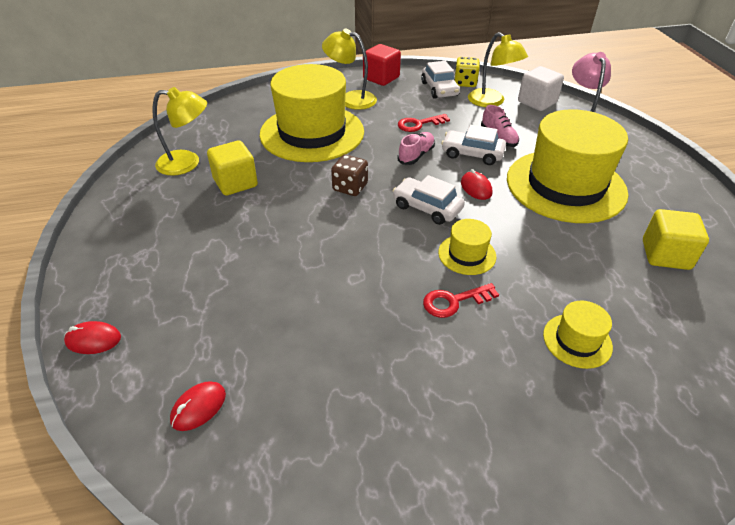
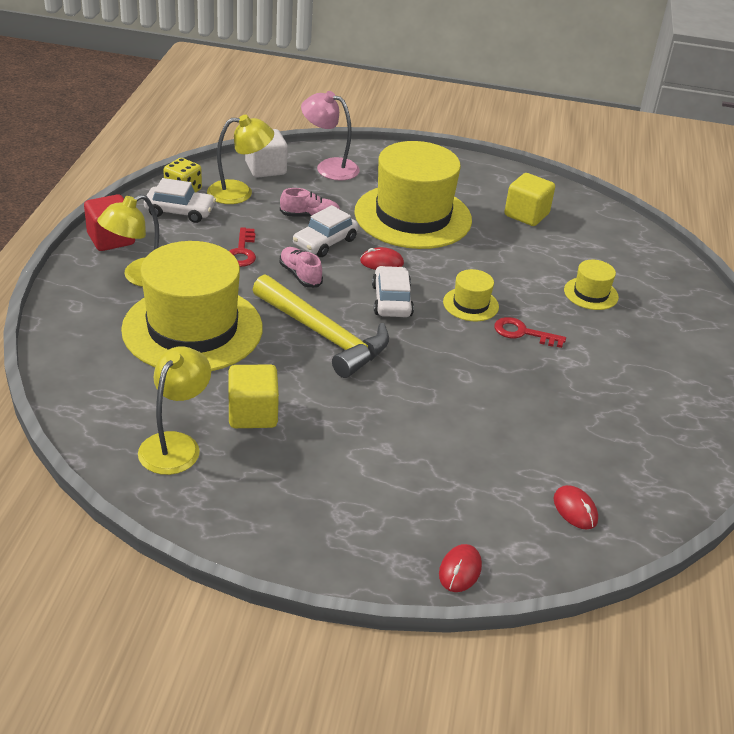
camera: 70 degrees left, 5 degrees down
(350, 187) = (324, 335): brown dice -> yellow hammer
(427, 207) = (391, 301): white car -> white car turned 120 degrees clockwise
(454, 301) = (523, 333): red key -> red key turned 105 degrees clockwise

